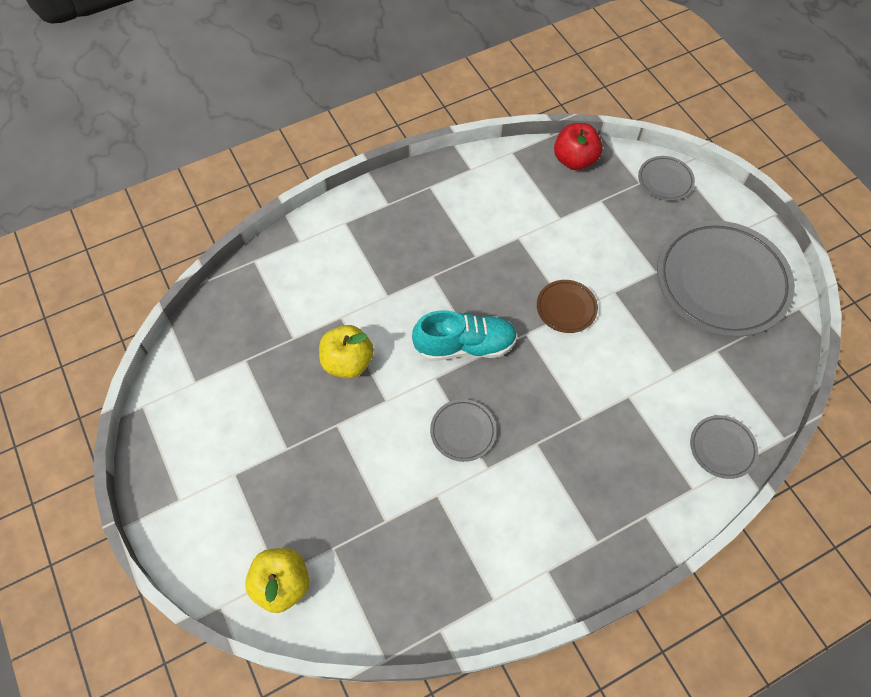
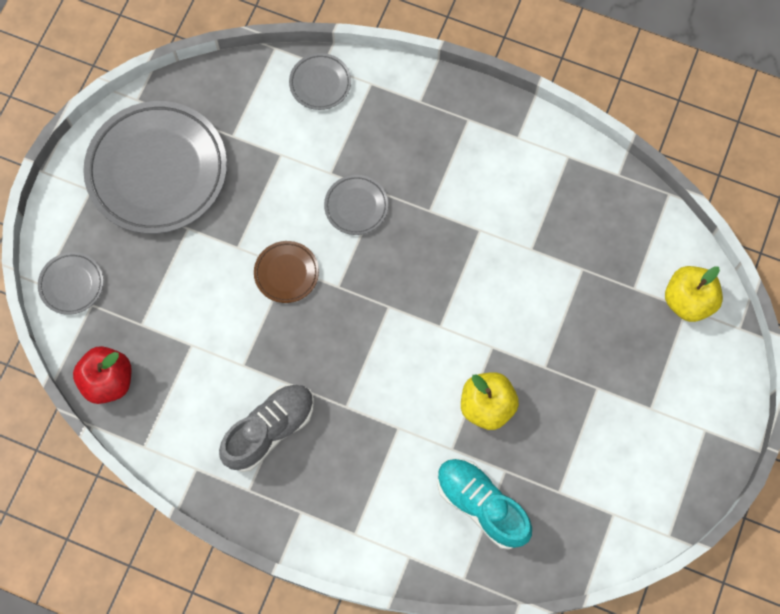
camera: 130 degrees left, 10 degrees up
(458, 222) = (269, 430): none -> grey shoe
(463, 431) = (467, 269): grey plate -> grey plate (356, 206)
(465, 346) = (391, 325): turquoise shoe -> turquoise shoe (481, 505)

